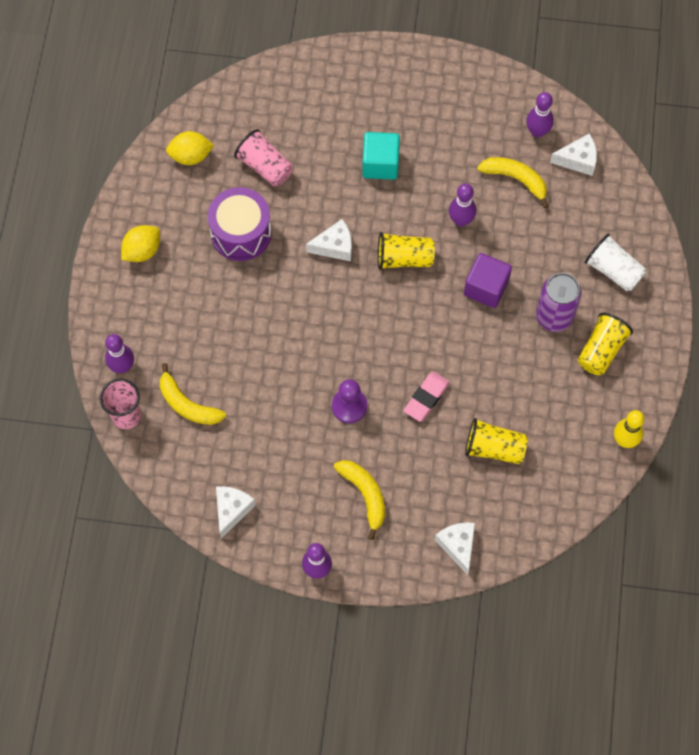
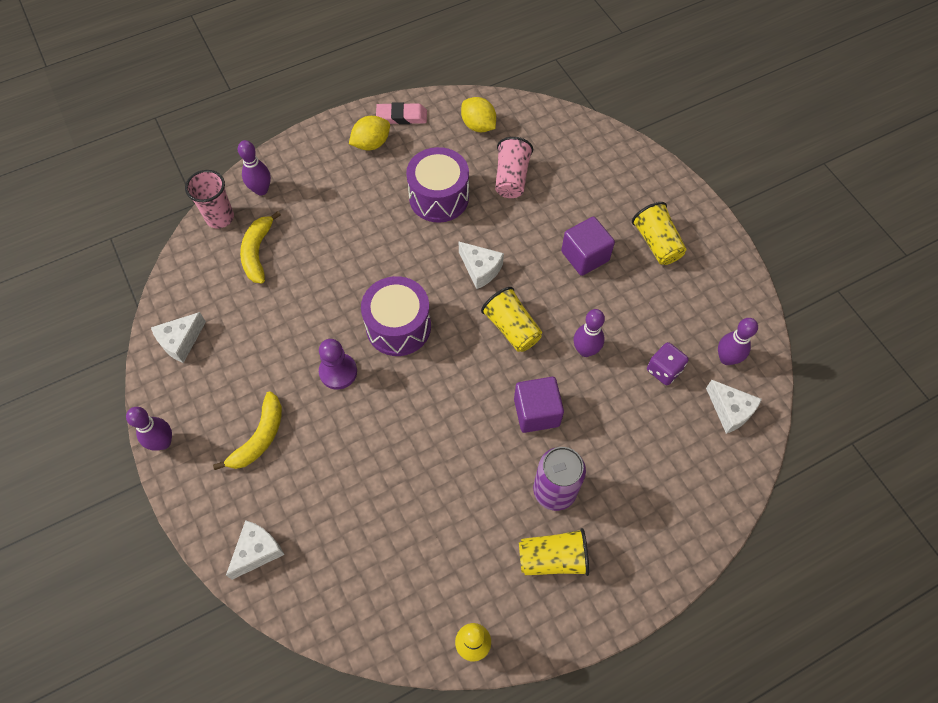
camera: 55 degrees right, 5 degrees down
(142, 251) = (371, 144): yellow lemon -> yellow lemon turned 45 degrees counterclockwise
(232, 510) = (181, 341): white cheese -> white cheese turned 150 degrees clockwise
(341, 338) = (398, 326): none -> purple drum
(380, 164) = (585, 256): turquoise cube -> purple cube
(426, 398) = (390, 430): pink eraser -> pink eraser (401, 116)
(494, 448) = (379, 521): yellow cup -> yellow cup (656, 243)
(516, 179) = (664, 370): yellow banana -> purple dice
(613, 270) = (645, 516): white cup -> none

